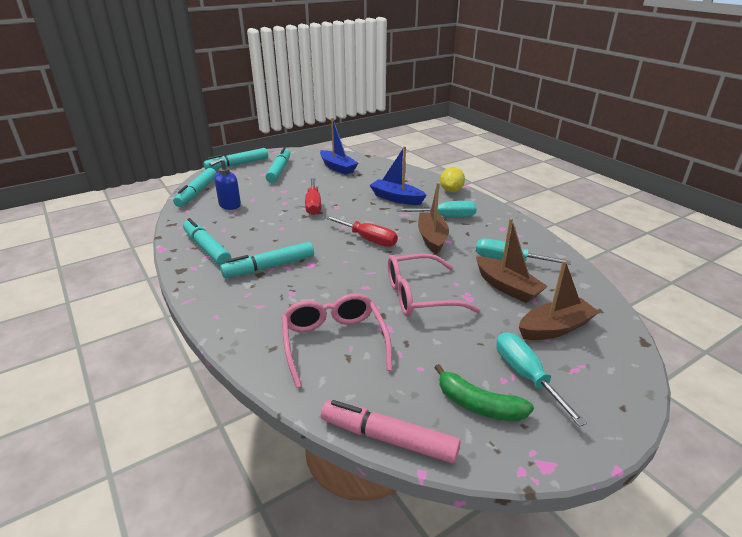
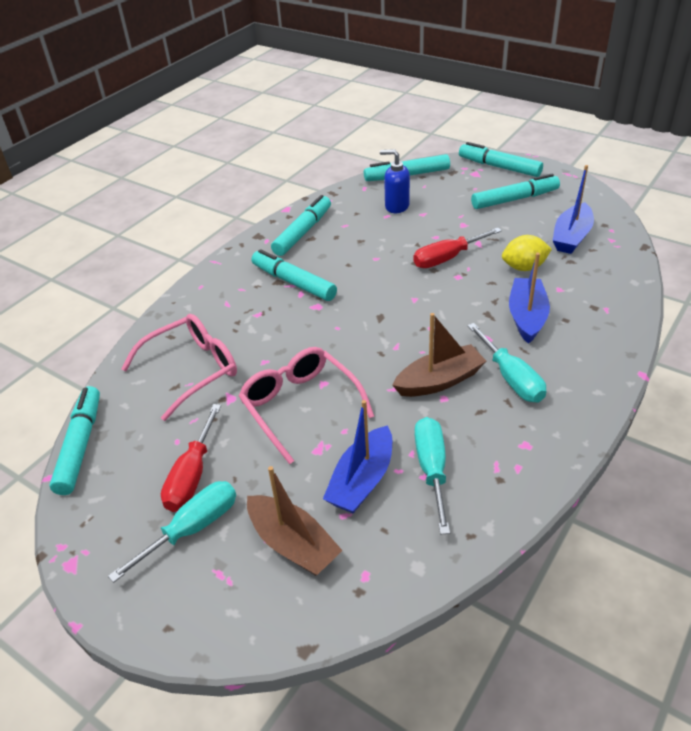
camera: 70 degrees right, 10 degrees up
(368, 239) = (396, 328): red screwdriver -> red screwdriver (192, 475)
(388, 438) = (80, 445): pink marker -> turquoise marker
(451, 190) = (605, 361): yellow lemon -> yellow lemon (524, 267)
(478, 405) = (136, 497): green banana -> none
(507, 287) = (362, 480): brown boat -> blue boat

